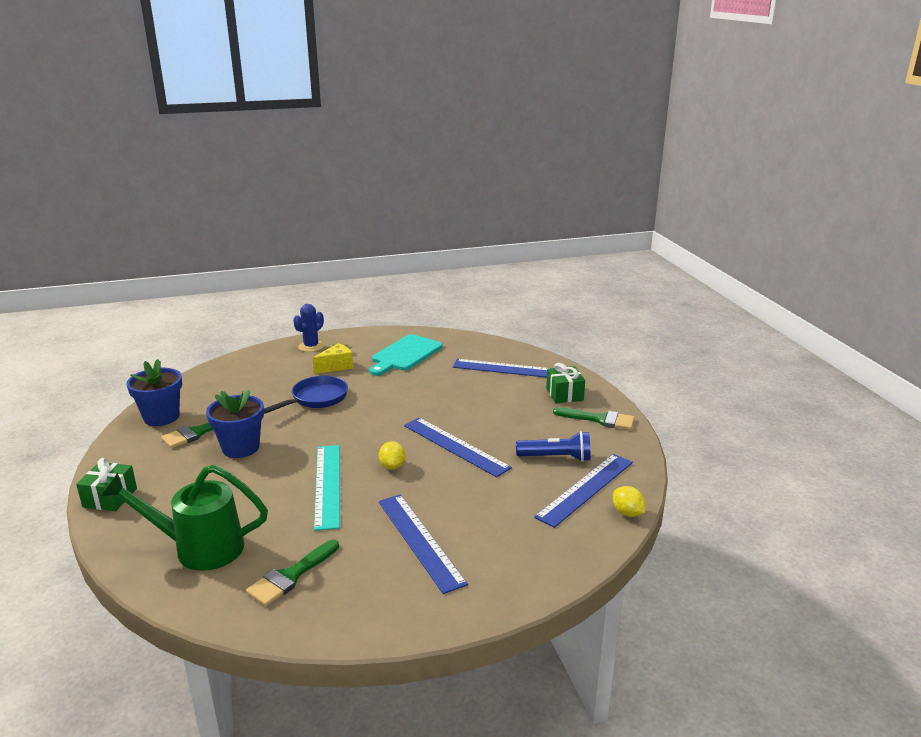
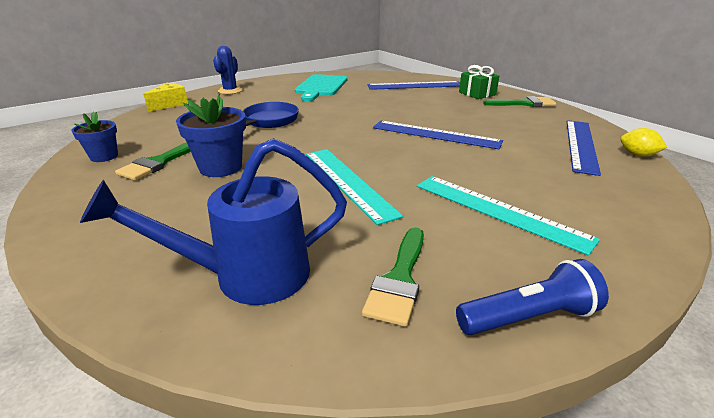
camera: 20 degrees left, 5 degrees up
(110, 497) = (75, 244): green gift -> none
(161, 417) = (104, 156): blue flower pot -> blue flower pot, size x0.63
(199, 548) = (247, 276): green watering can -> blue watering can
(336, 366) = (266, 99): yellow cheese -> yellow cheese (170, 104)
(392, 466) = (396, 157): yellow lemon -> none
(420, 540) = (498, 211): blue ruler -> turquoise ruler
(556, 457) = (527, 129): blue flashlight -> blue flashlight (528, 317)

